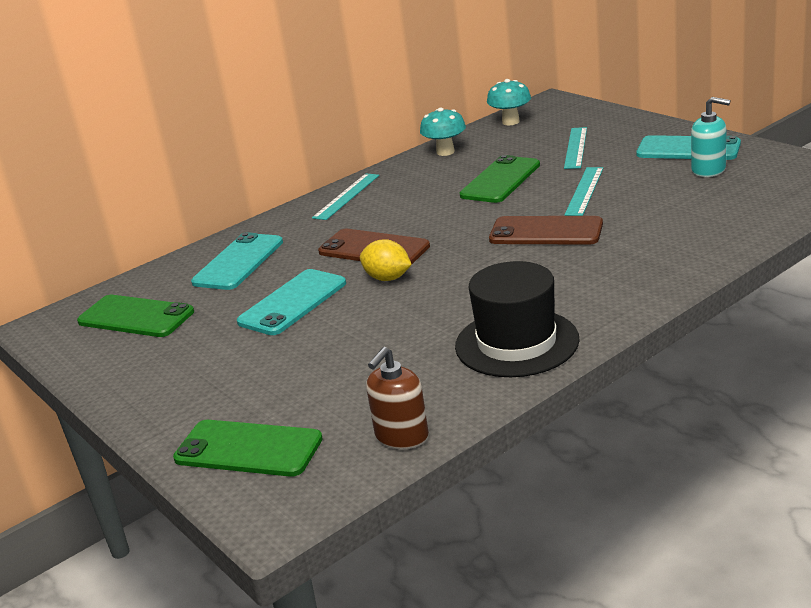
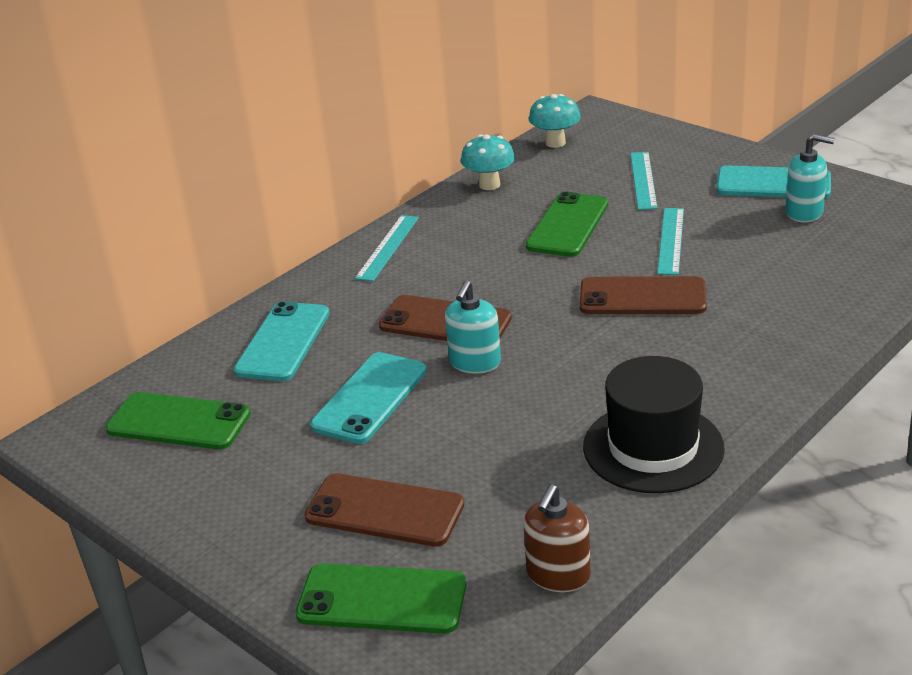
camera: 10 degrees left, 5 degrees up
(274, 384) = (384, 510): none -> brown phone
(387, 278) = (475, 362): yellow lemon -> turquoise soap dispenser

